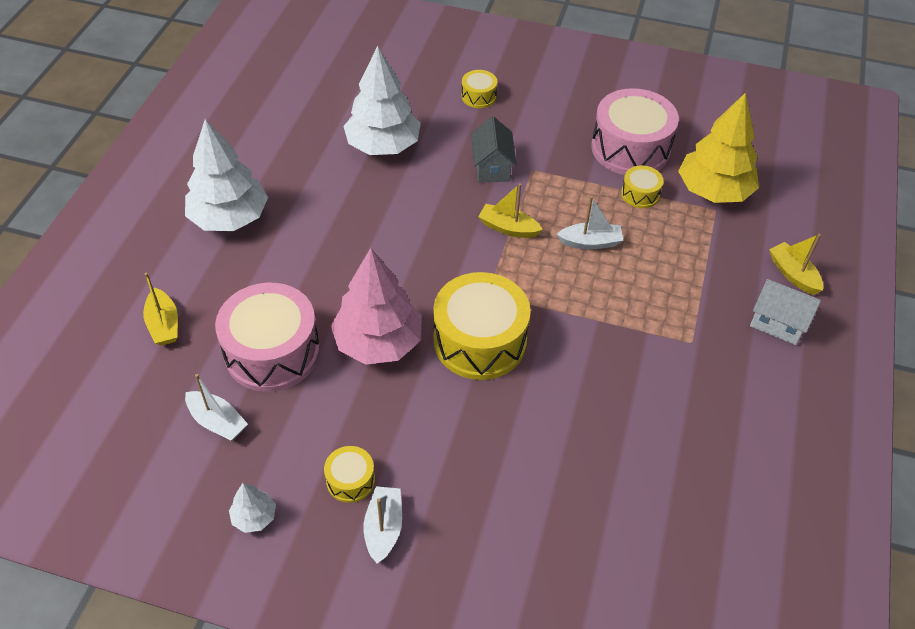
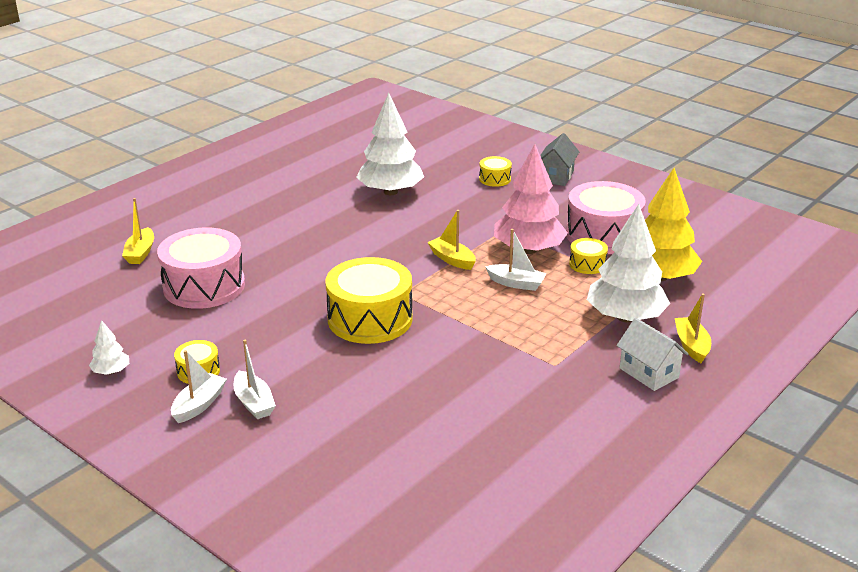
camera: 25 degrees right, 20 degrees down
(217, 422) = (131, 313): white boat -> white boat (254, 403)
(229, 218) = (237, 207): white tree -> white tree (625, 317)
(378, 342) = (288, 300): pink tree -> pink tree (528, 250)
(492, 167) = (470, 222): grey house -> grey house (556, 176)

